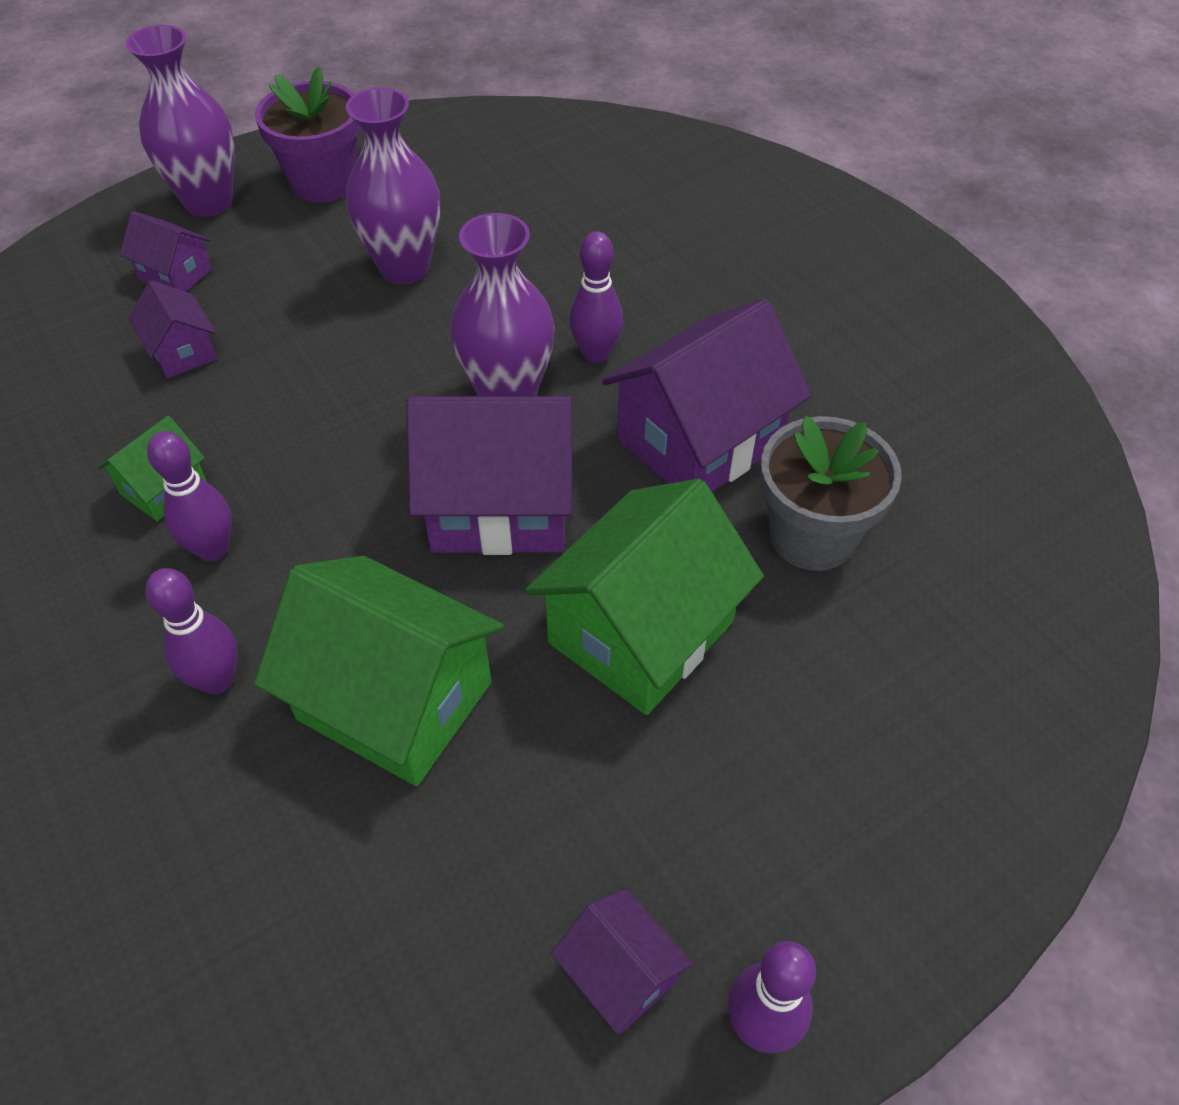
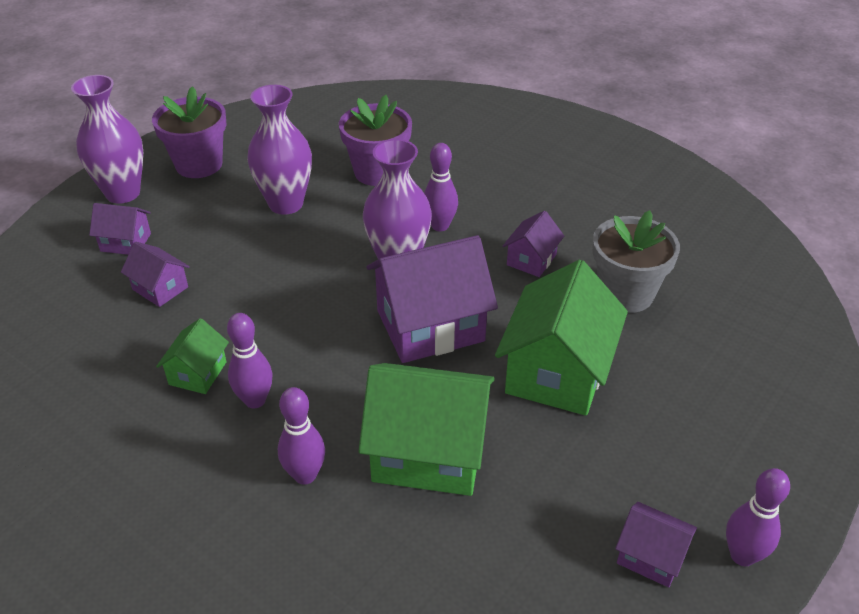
camera: 20 degrees left, 10 degrees down
(553, 249) = (377, 172): none -> purple flower pot
(699, 442) = (531, 260): purple house -> purple house, size x0.50

